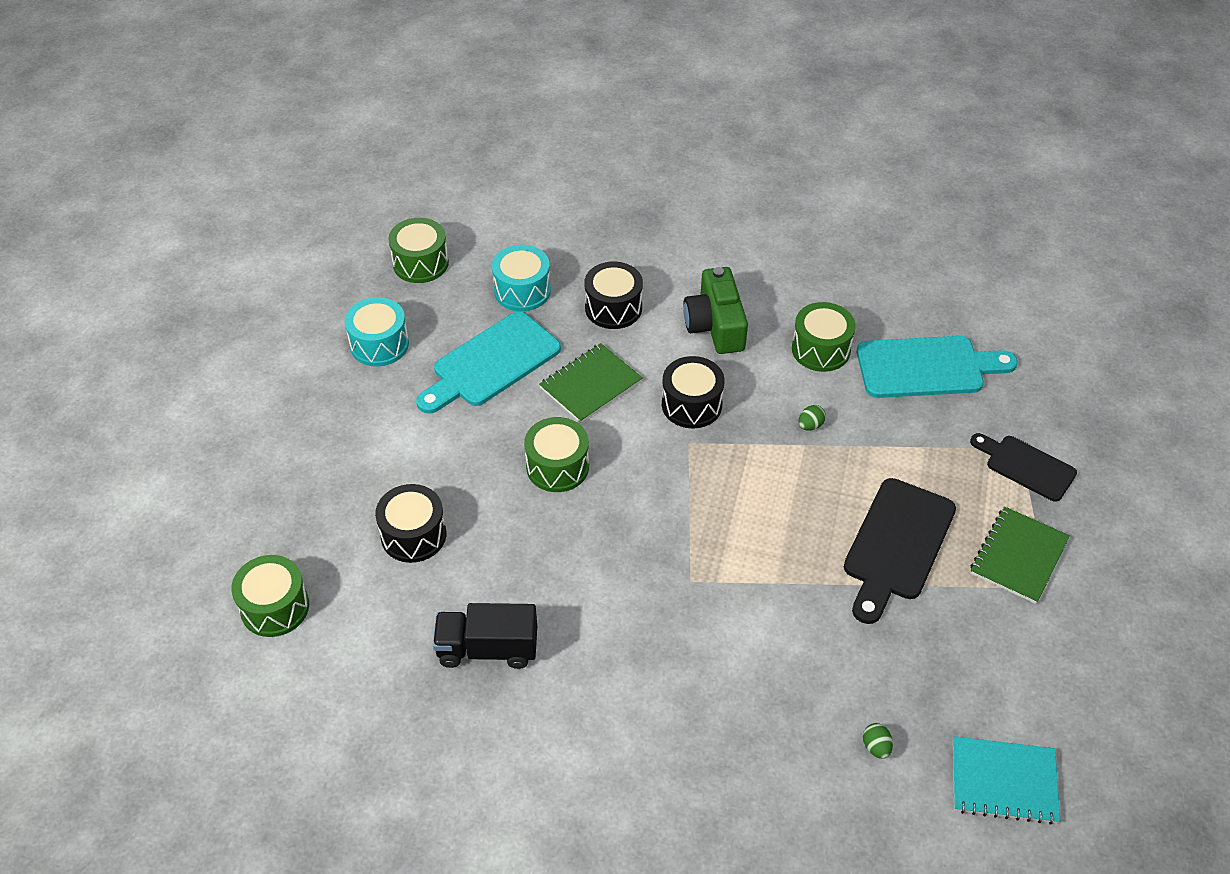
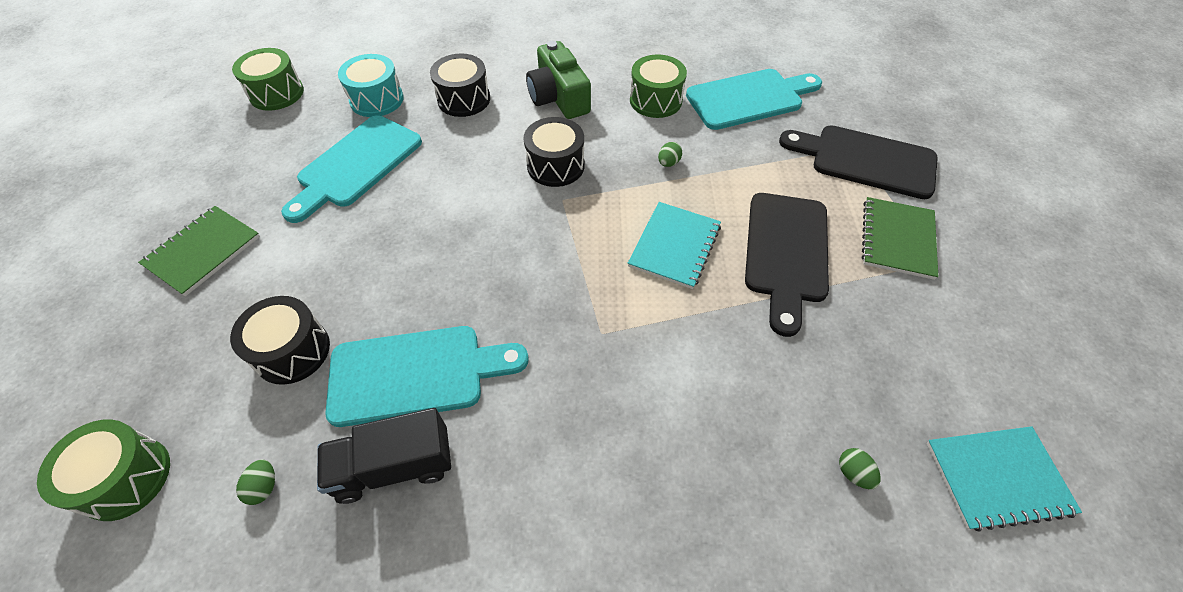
camera: 15 degrees left, 5 degrees up
(379, 344) = (240, 168): turquoise drum -> none
(382, 639) = (264, 487): none -> green egg
(517, 579) = (416, 374): none -> turquoise cutting board
(557, 467) = (438, 247): green drum -> none
(591, 385) = (456, 166): green notebook -> green notebook (203, 251)
(786, 514) = (674, 246): none -> turquoise notebook
(1026, 466) = (866, 160): black cutting board -> black cutting board, size x1.57

